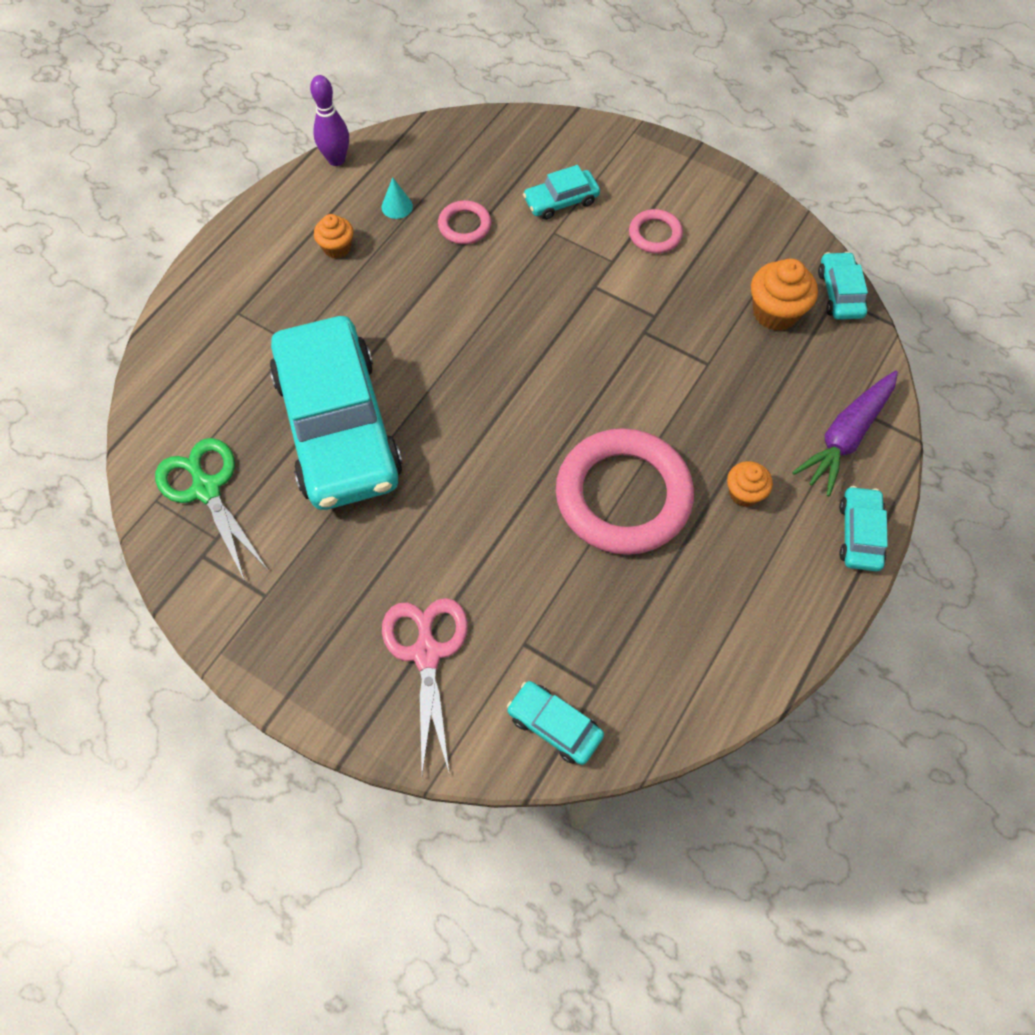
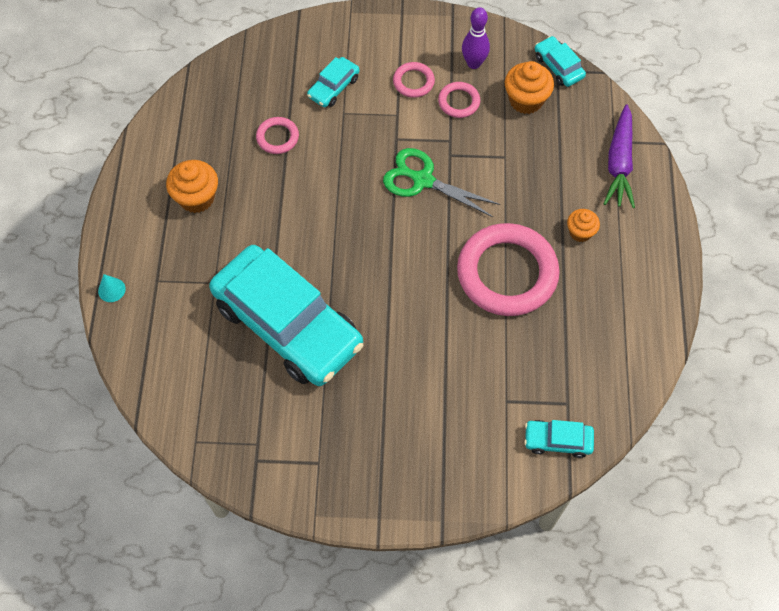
camera: 30 degrees left, 0 degrees up
(206, 488) = (226, 415): green scissors -> green scissors (422, 180)
(336, 159) = (148, 131): purple bowling pin -> purple bowling pin (474, 63)
(337, 248) = (196, 198): orange cupcake -> orange cupcake, size x1.60
(397, 206) = (219, 146): turquoise cone -> turquoise cone (111, 290)
(426, 653) = (449, 440): pink scissors -> none
(693, 279) = (459, 102): none -> pink ring
(859, 534) = (664, 222): turquoise car -> none

